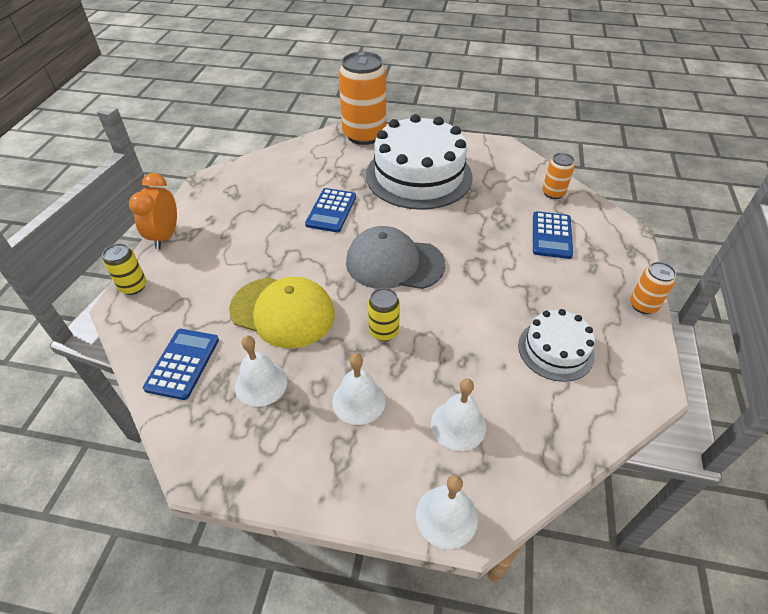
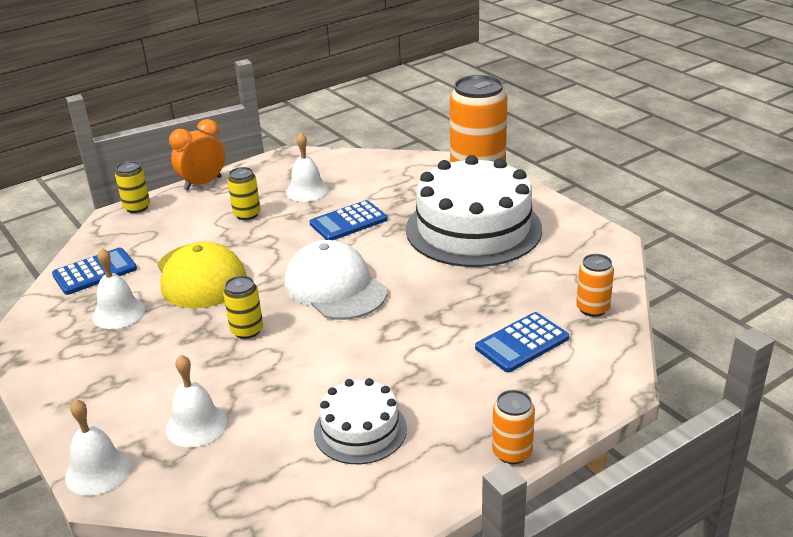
camera: 45 degrees right, 15 degrees down
(244, 243) = (247, 214): none -> yellow can
(358, 400) = (158, 363): white bell -> white bell (307, 190)
(394, 263) = (335, 287): grey cap -> white cap

